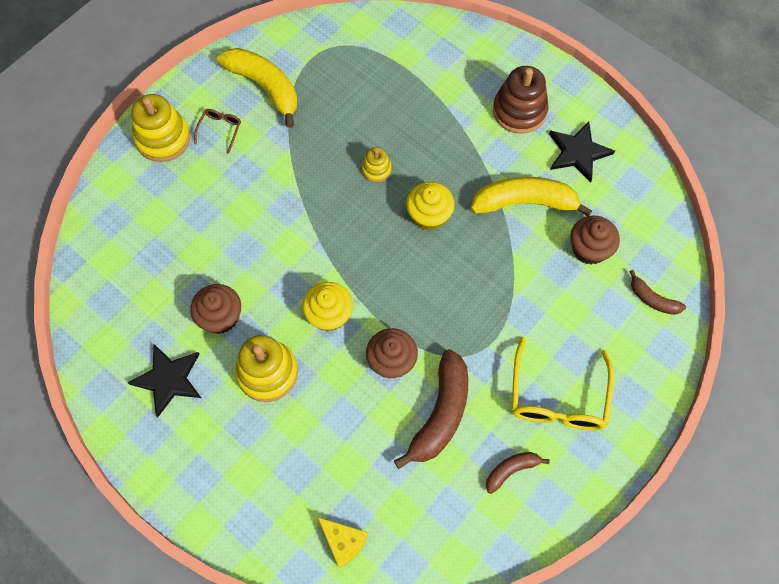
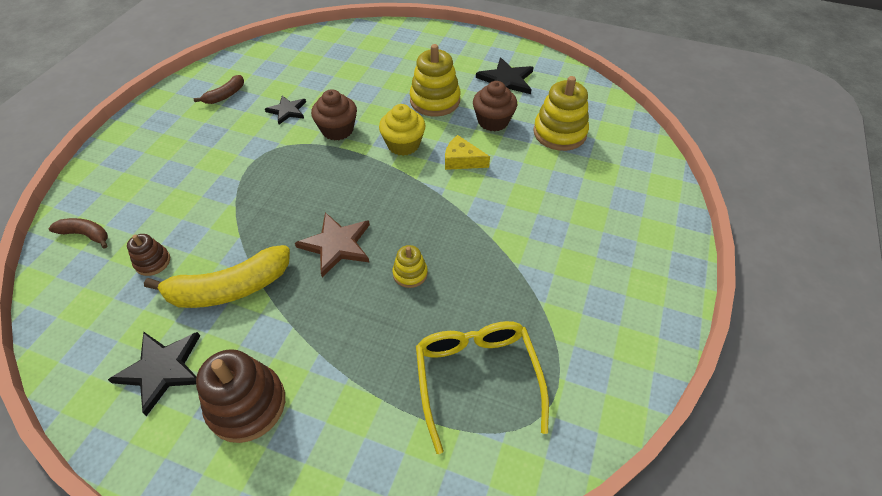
camera: 160 degrees right, 15 degrees down
(163, 138) = (653, 236): yellow stacking toy -> yellow stacking toy (559, 133)
(220, 130) = (602, 262): brown glasses -> none
(265, 87) = (589, 328): yellow banana -> none
(343, 542) = (339, 41): yellow cheese -> yellow cheese (462, 160)
(429, 215) = (336, 245): yellow cupcake -> brown star
(441, 414) = (287, 111): brown banana -> black star
(558, 396) = (188, 143): yellow glasses -> yellow glasses (477, 379)
(589, 249) = (153, 262): brown cupcake -> brown stacking toy

